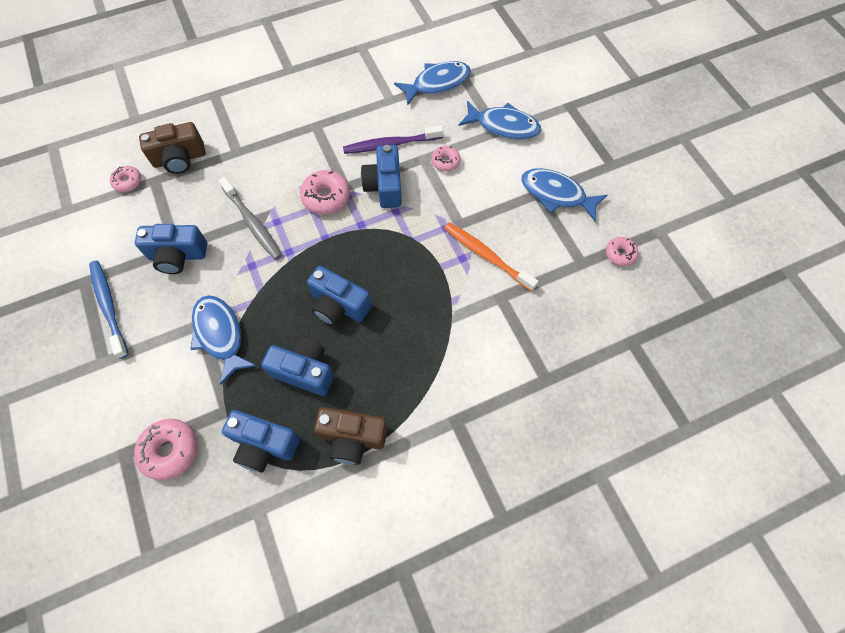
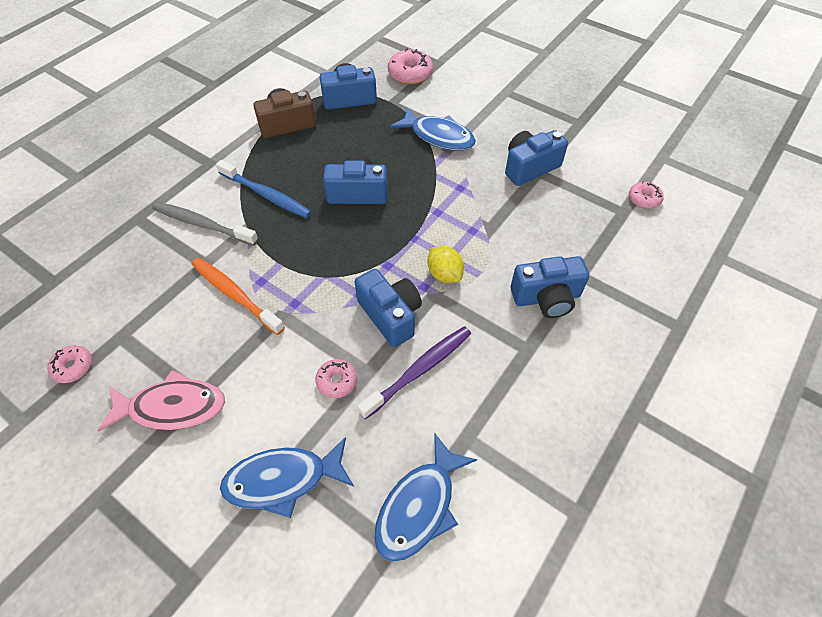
camera: 150 degrees right, 10 degrees down
(109, 307) = (541, 117): blue toothbrush -> blue toothbrush (266, 195)
(180, 159) = (625, 240): brown camera -> none
(252, 223) = (493, 219): grey toothbrush -> grey toothbrush (203, 224)
(304, 371) = (352, 143): blue camera -> blue camera (546, 298)
(326, 197) = (444, 274): pink donut -> yellow lemon
(486, 256) = (235, 295): orange toothbrush -> orange toothbrush turned 150 degrees counterclockwise
(556, 194) = (172, 407): blue fish -> pink fish

